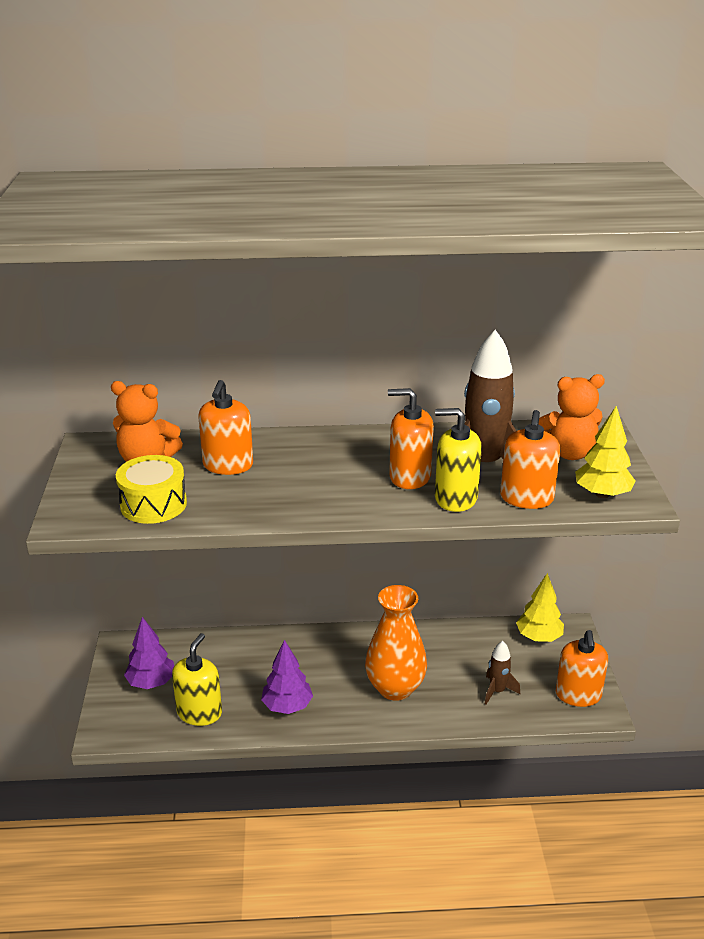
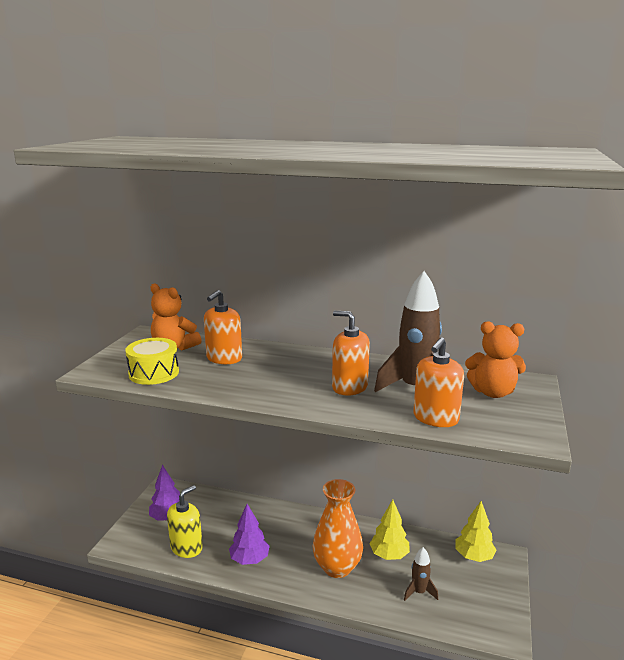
camera: 20 degrees right, 10 degrees down
(455, 498) = (375, 408): yellow soap dispenser -> none
(578, 695) = (489, 614): orange soap dispenser -> none
(602, 494) = (505, 427): yellow tree -> yellow tree (389, 555)

